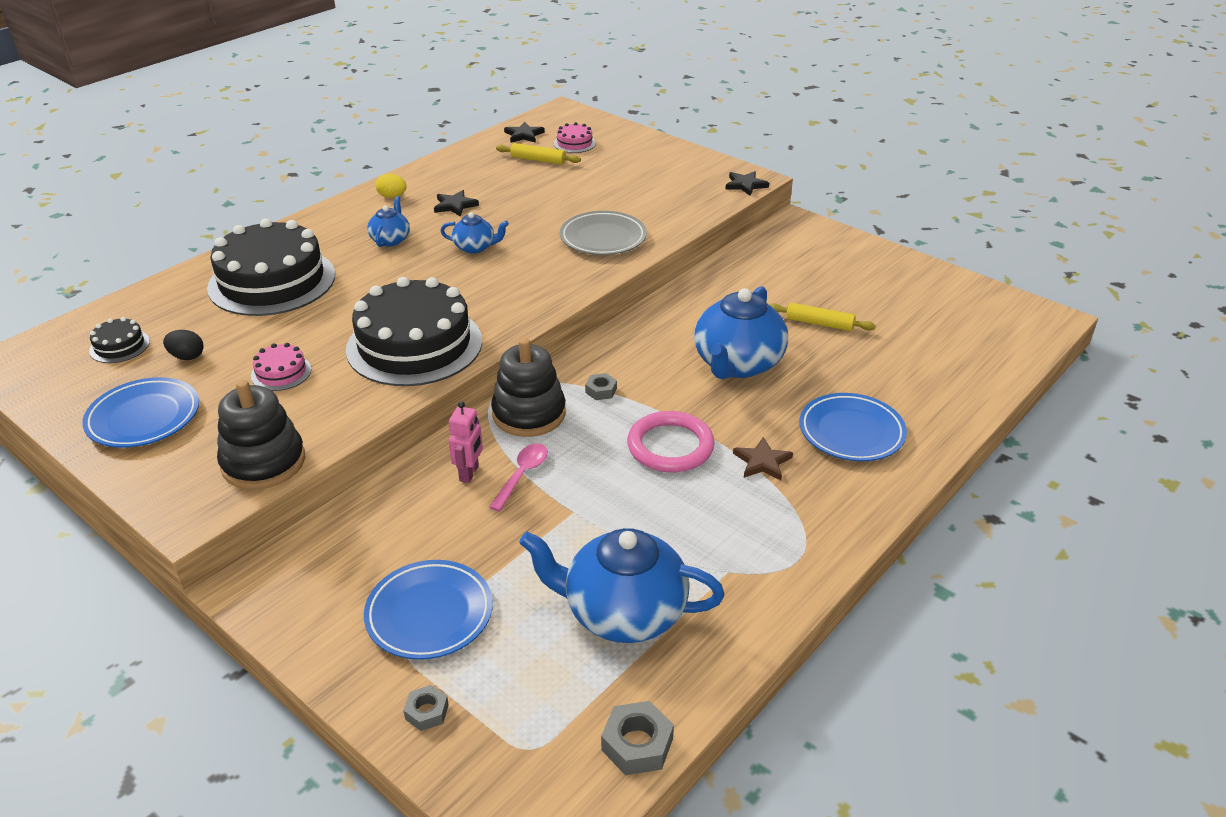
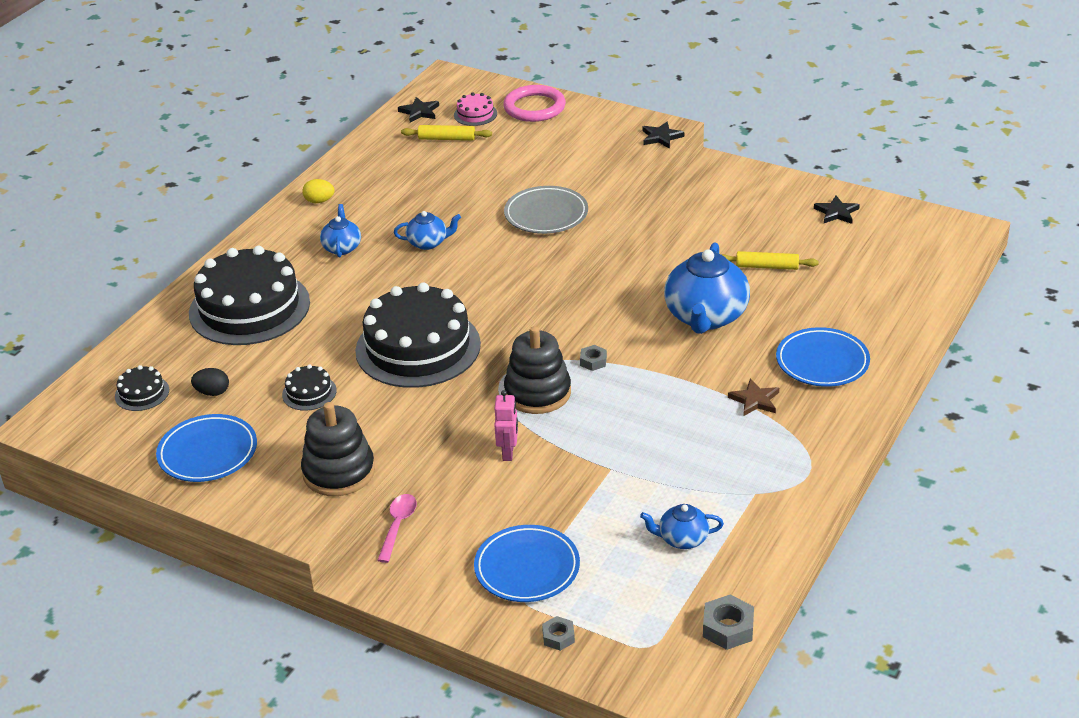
camera: 10 degrees left, 0 degrees up
(281, 373) = (309, 392): pink cake -> black cake
(455, 205) = (387, 201): black star -> black star (836, 212)
(522, 475) = (554, 446): pink spoon -> pink spoon (398, 526)
(623, 612) = (682, 539): blue teapot -> blue teapot, size x0.50
(670, 446) = (672, 400): pink ring -> pink ring (534, 107)

